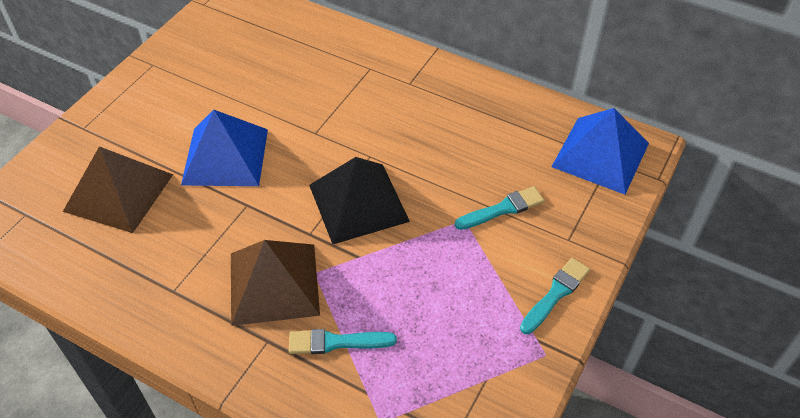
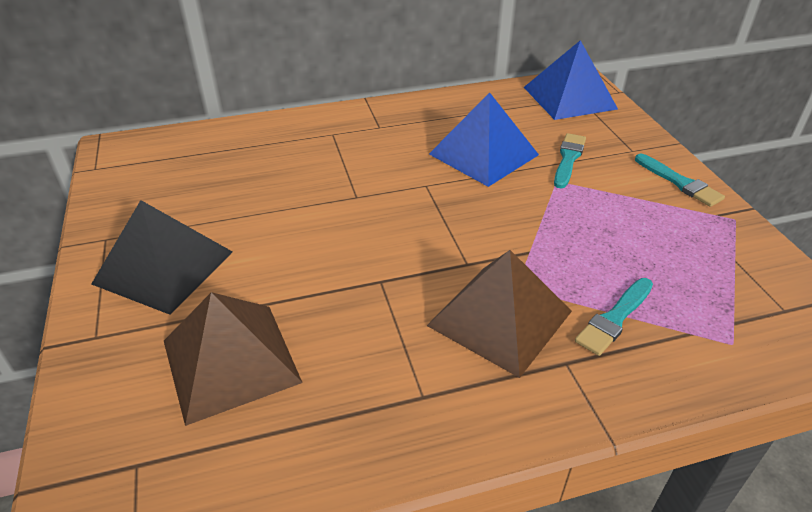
camera: 45 degrees left, 10 degrees down
(225, 156) = (301, 260): blue pyramid -> blue pyramid (483, 154)
(358, 203) = (469, 218): black pyramid -> black pyramid (164, 267)
(556, 294) = (679, 182): turquoise brush -> turquoise brush turned 150 degrees clockwise

